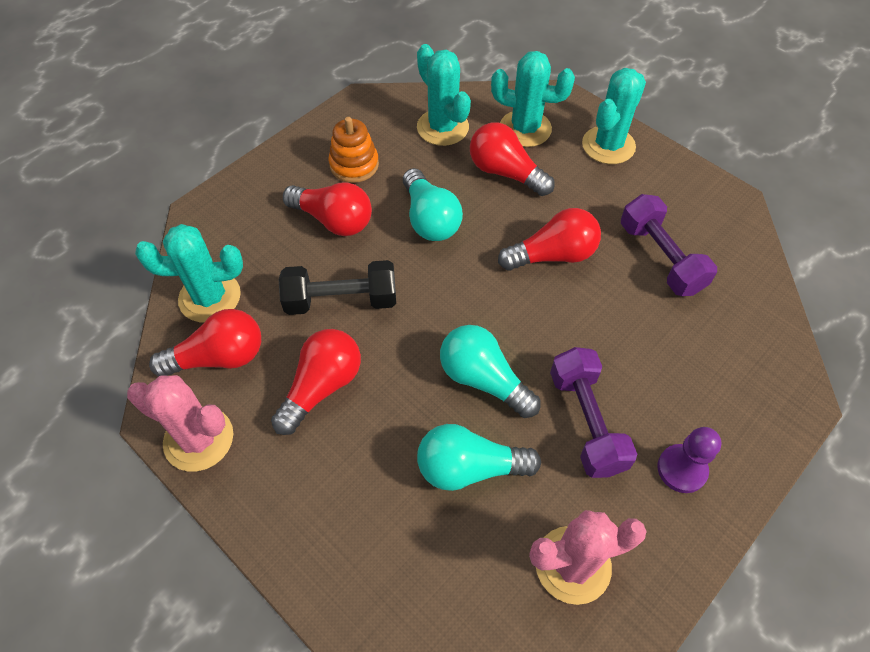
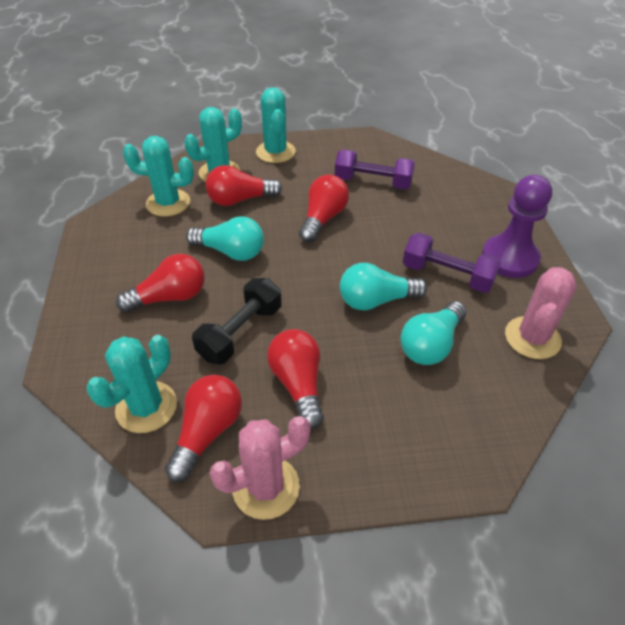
camera: 50 degrees left, 10 degrees down
(354, 165) = (138, 259): orange stacking toy -> none
(681, 469) = (509, 258): purple pawn -> purple pawn, size x1.67

